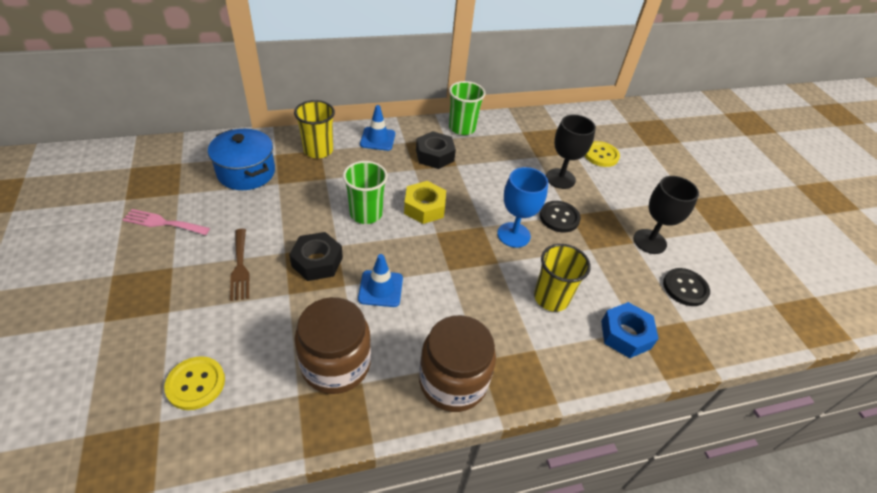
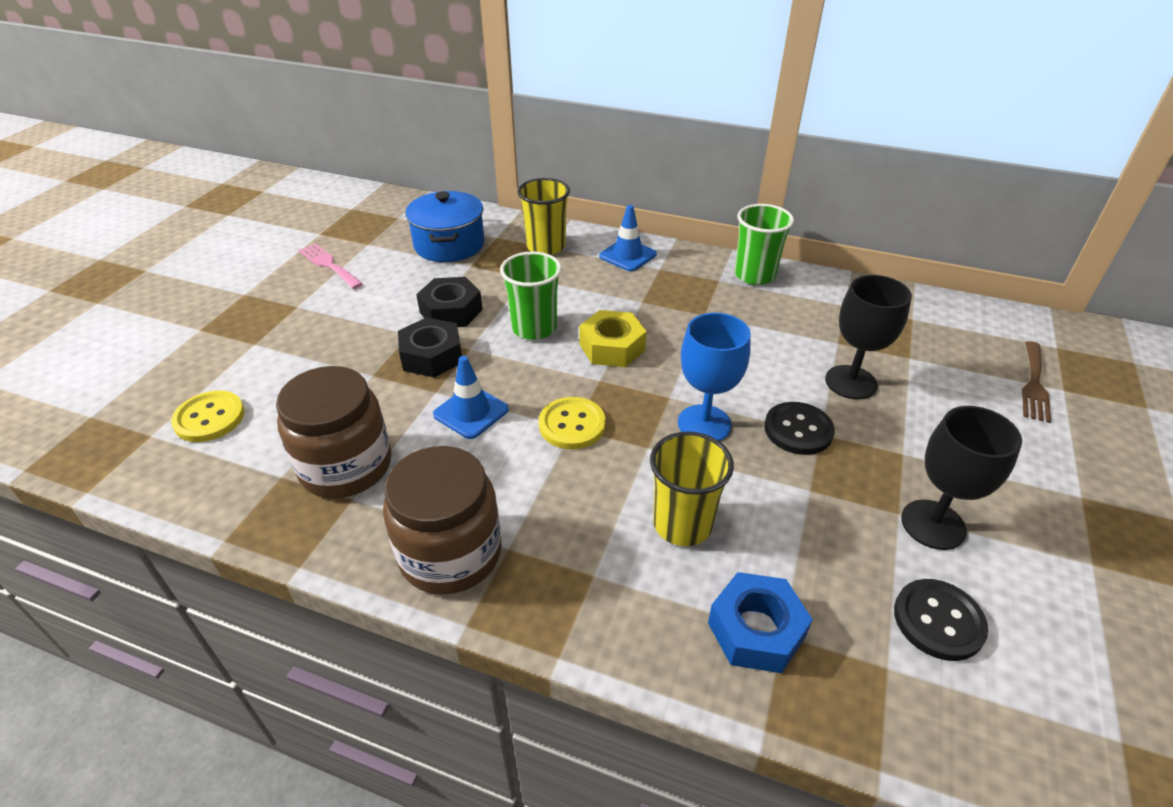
camera: 40 degrees right, 5 degrees down
(240, 267) = (353, 330): brown fork -> brown fork (1034, 384)
(434, 155) = (684, 294): black nut -> black nut (451, 311)
(601, 155) = (956, 375): yellow button -> yellow button (572, 425)

